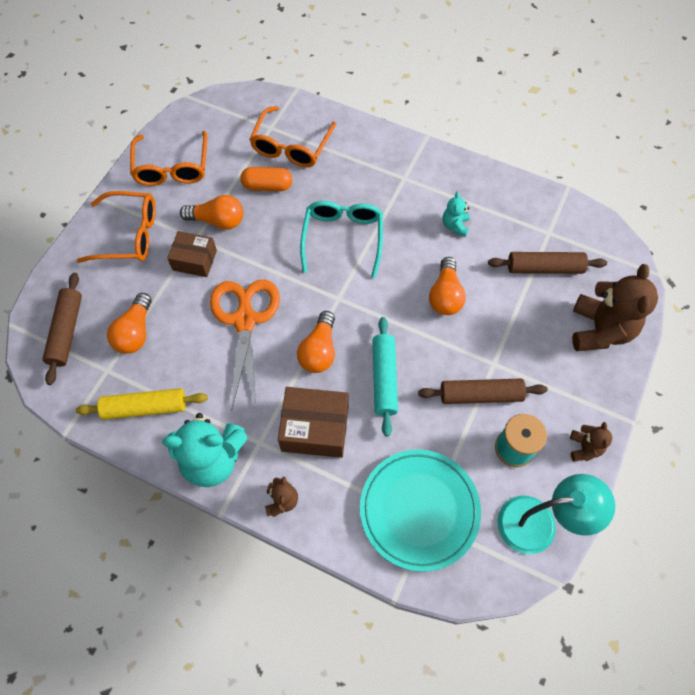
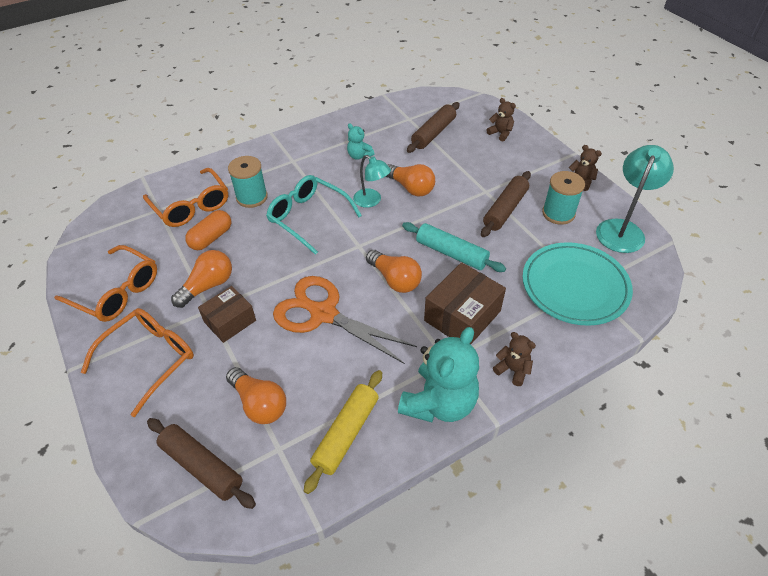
camera: 55 degrees left, 15 degrees down
(334, 180) = (252, 197): none -> turquoise spool
(401, 274) = (371, 201): none -> turquoise lamp
(600, 330) = (500, 133): brown teddy bear -> brown teddy bear, size x0.48

